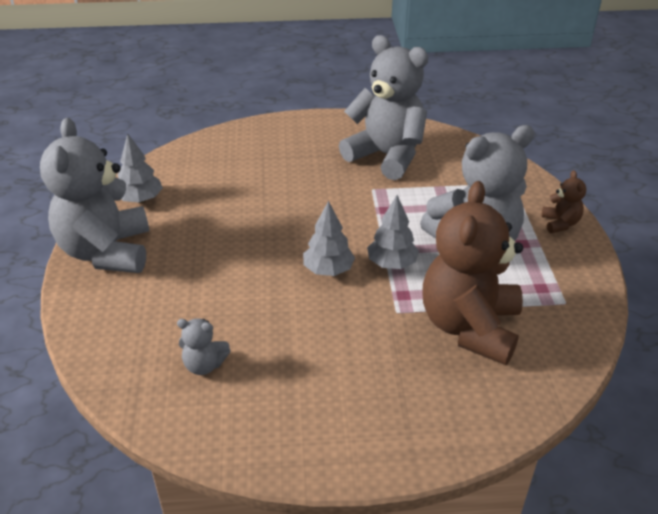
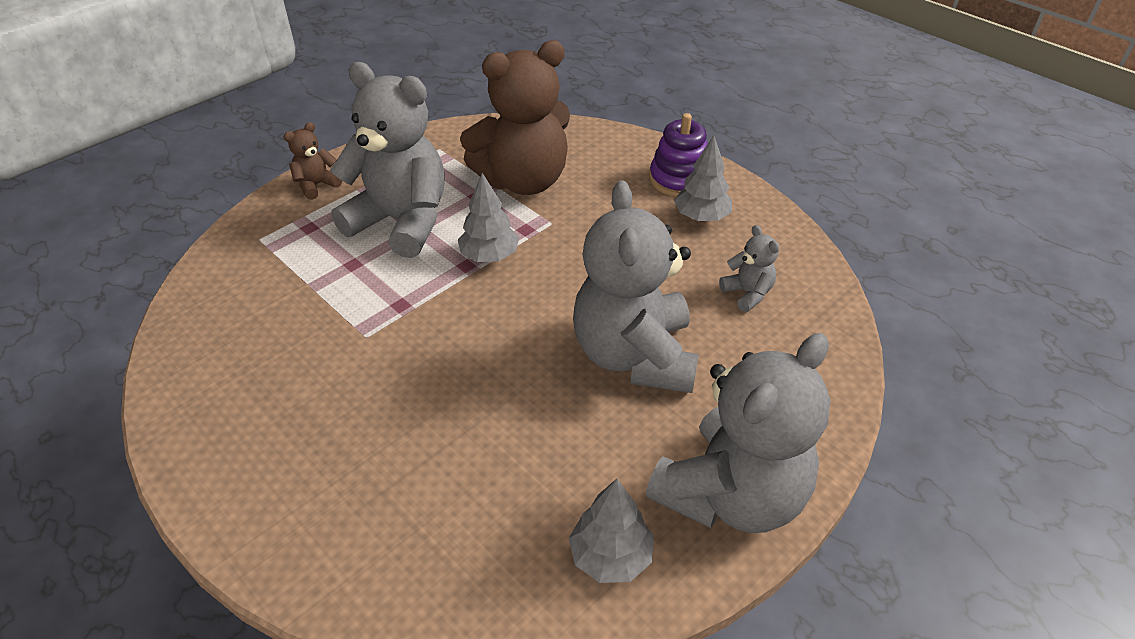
camera: 130 degrees left, 5 degrees up
(328, 270) = (545, 290): grey tree -> grey tree (701, 217)
(374, 430) = (679, 179): none -> purple stacking toy
(386, 156) = (273, 363): grey teddy bear -> grey teddy bear (634, 356)

